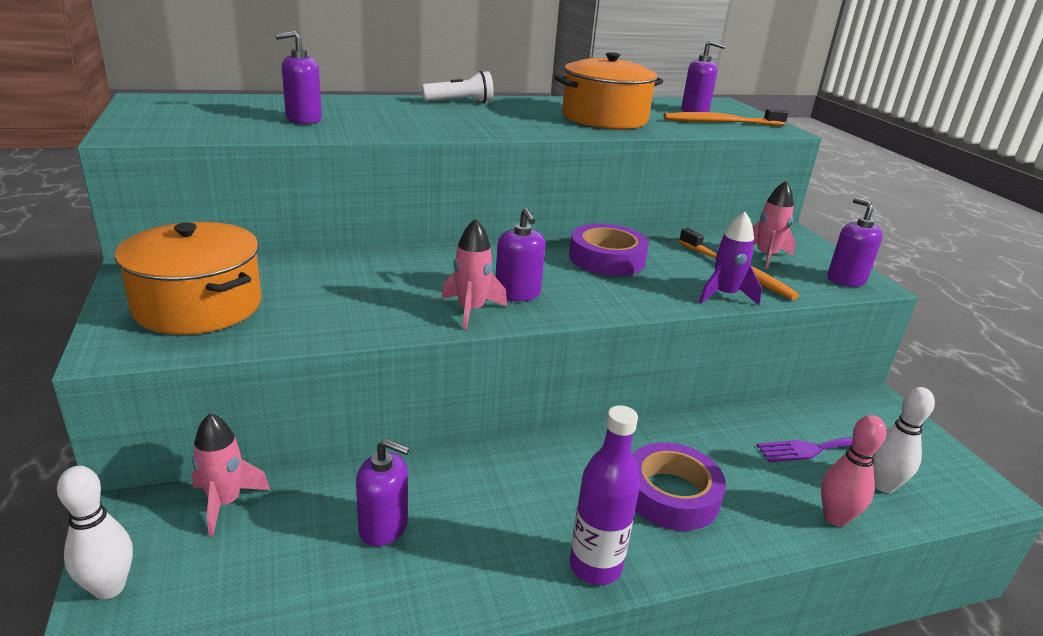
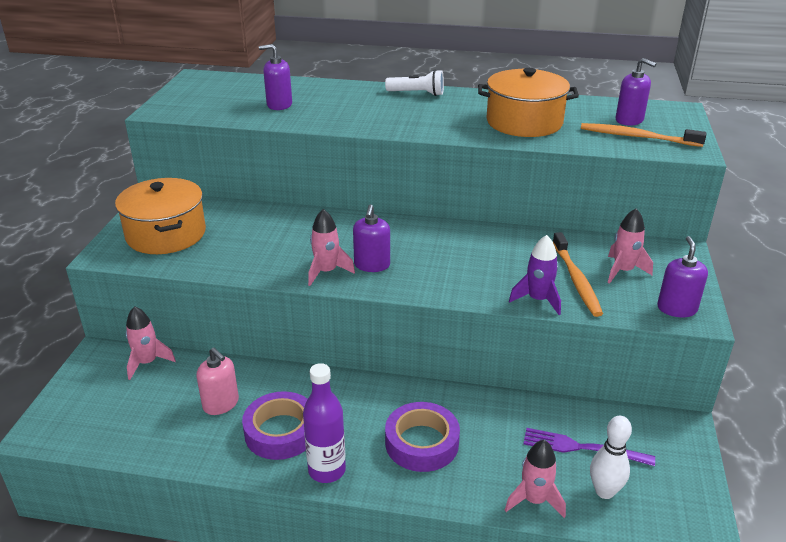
camera: 30 degrees right, 5 degrees up
(109, 587) = (67, 392): white bowling pin -> none
(383, 526) = (221, 404): purple soap dispenser -> pink soap dispenser
(607, 258) = (473, 247): purple tape -> purple tape (281, 432)
(835, 518) = (534, 500): pink bowling pin -> pink rocket

